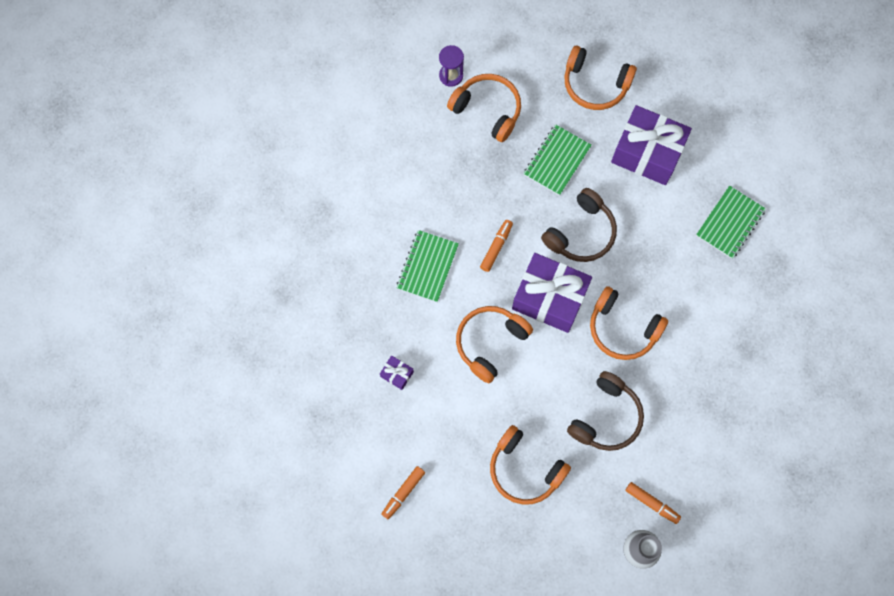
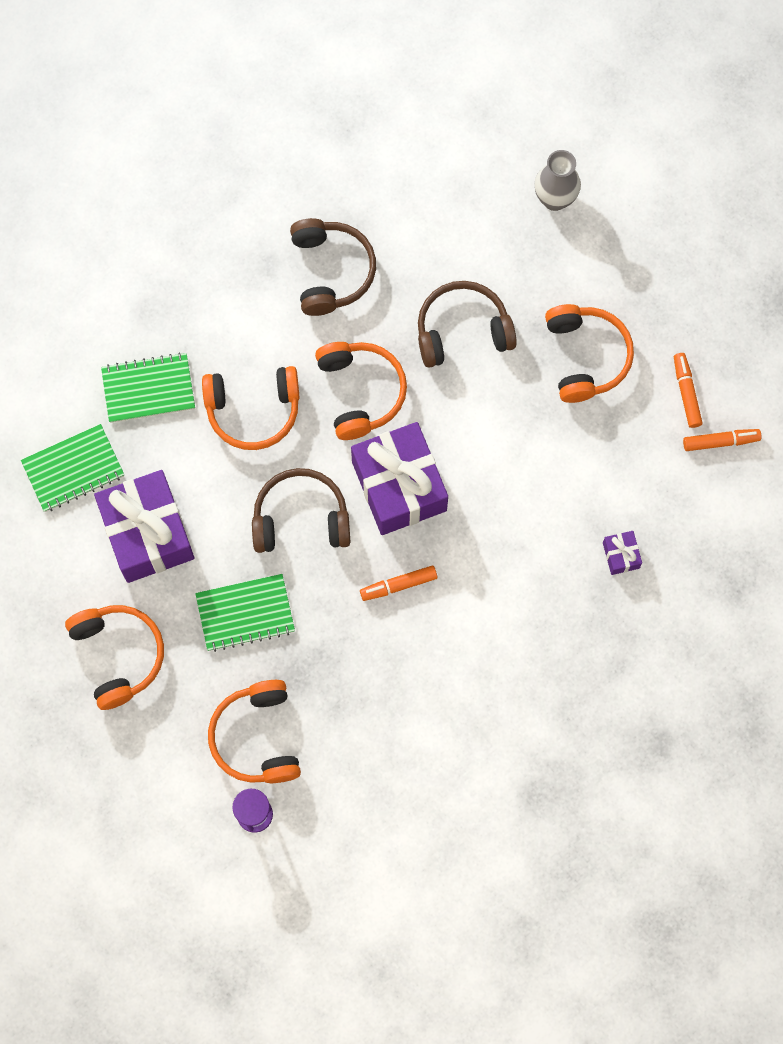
camera: 135 degrees left, 0 degrees up
(427, 266) = (486, 631): green notebook -> green notebook (73, 469)
(490, 343) = (500, 498): orange headphones -> orange headphones (253, 410)
(652, 503) = (500, 223): orange marker -> orange marker (686, 392)
(711, 380) = (330, 271): none -> brown headphones

